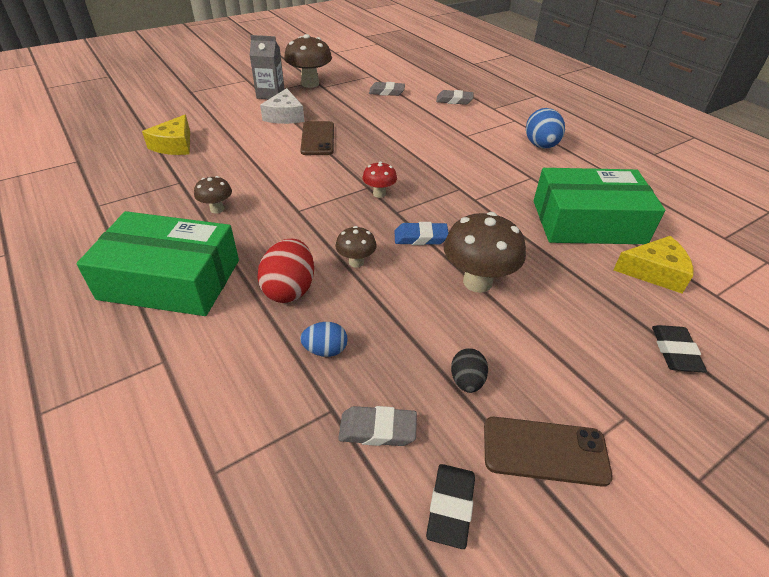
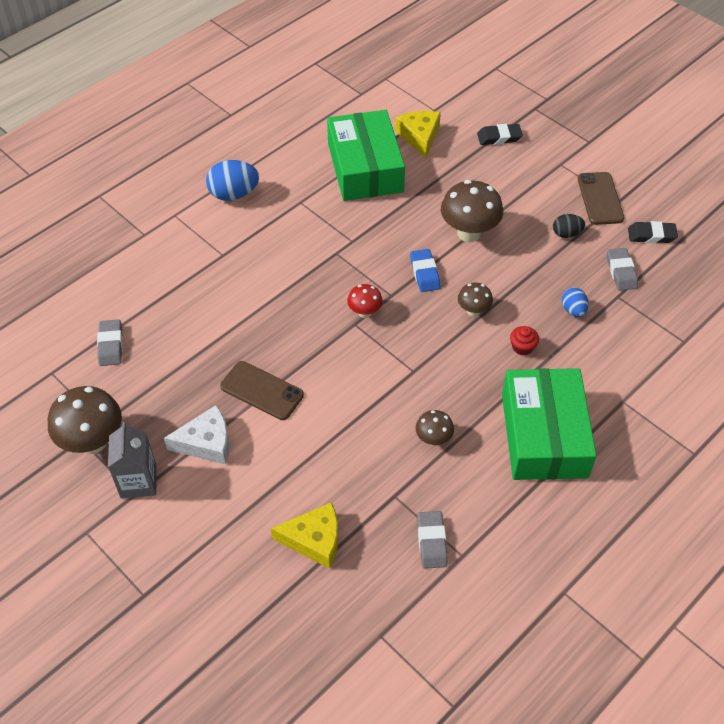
camera: 100 degrees left, 10 degrees up
(290, 289) = (522, 347): red egg -> red cupcake
(318, 138) = (262, 391): brown phone -> brown phone turned 45 degrees clockwise
(454, 100) = (128, 272): grey eraser -> grey eraser (431, 541)

